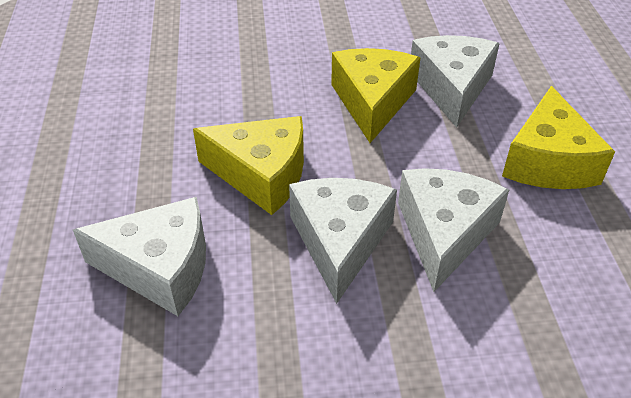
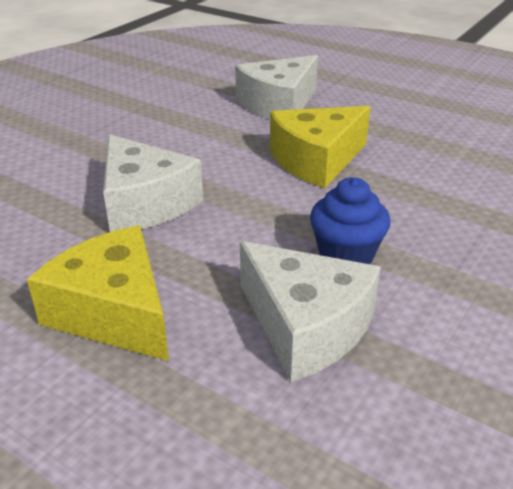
camera: 130 degrees right, 10 degrees down
(340, 241) = (207, 162): white cheese -> none
(372, 102) = (346, 255): yellow cheese -> blue cupcake

